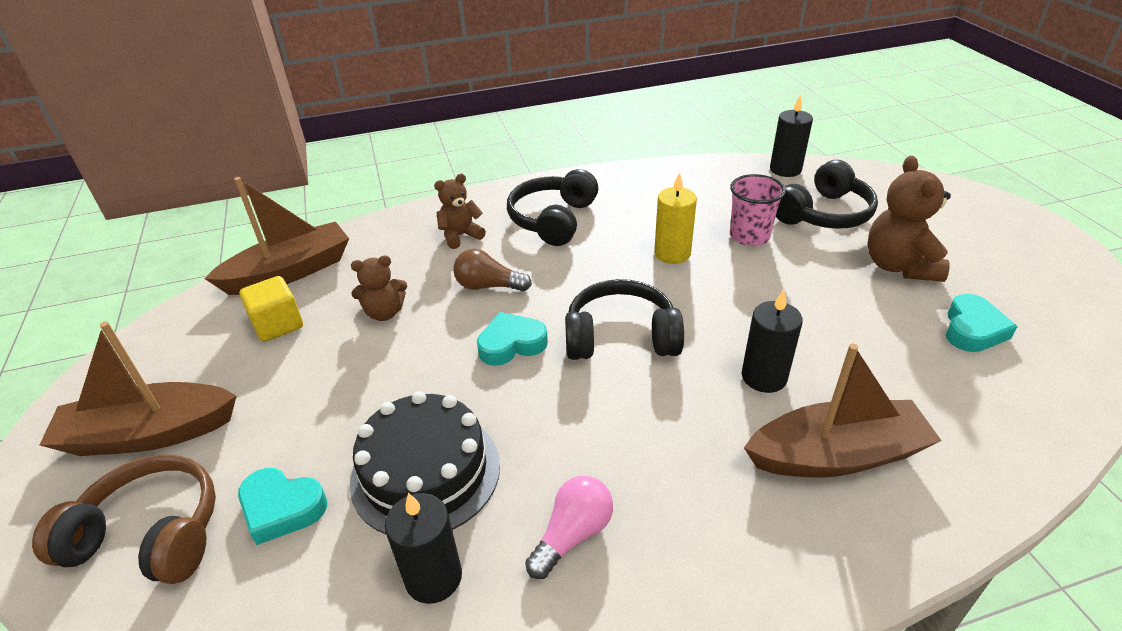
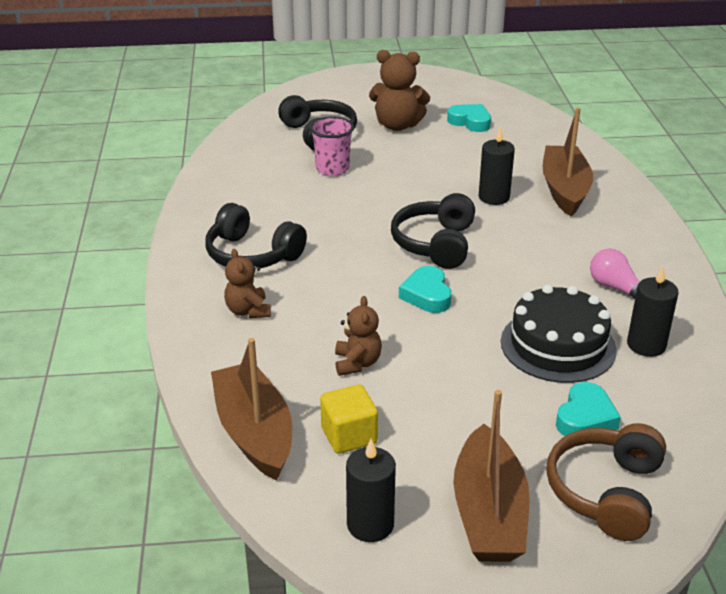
camera: 80 degrees left, 5 degrees down
(488, 286) = (342, 300): brown light bulb -> none
(672, 253) = (338, 205): yellow candle -> none
(785, 169) = (244, 133): black candle -> black candle (370, 525)

